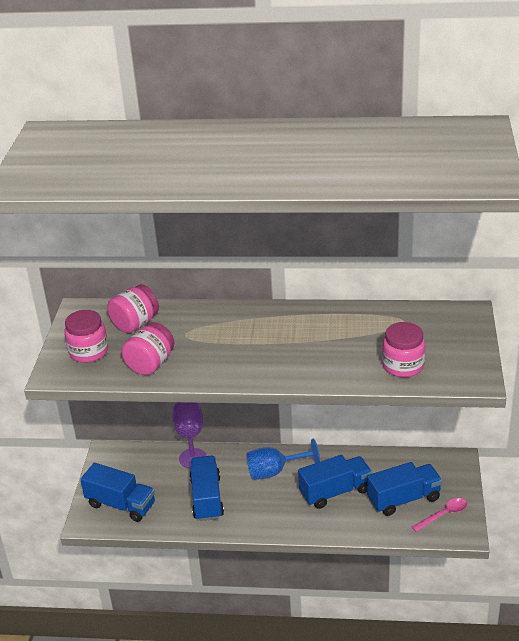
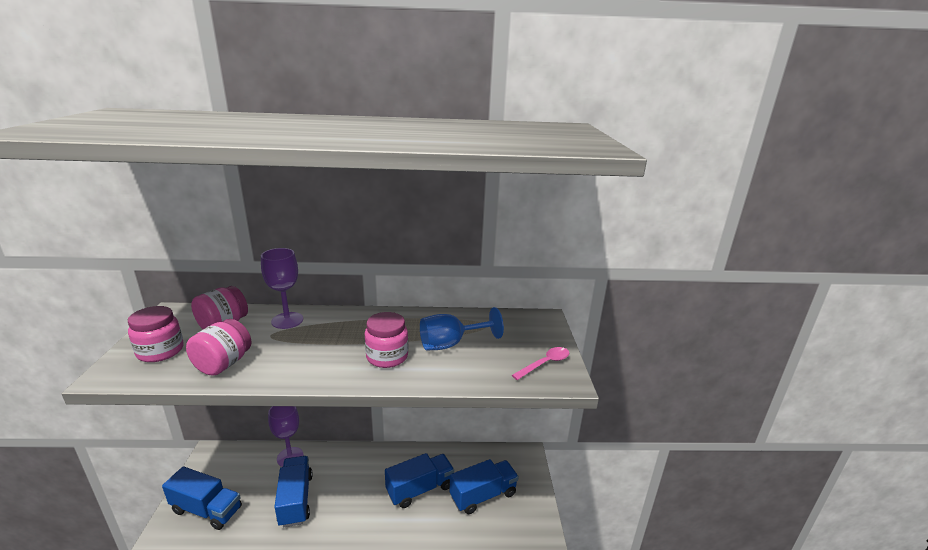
camera: 10 degrees left, 10 degrees down
(196, 318) = (287, 320): none -> purple goblet
(274, 471) = (365, 469): blue goblet -> blue goblet (451, 344)
(403, 366) = (489, 365): pink jar -> pink jar (387, 357)
(443, 515) = (520, 511): pink spoon -> pink spoon (545, 364)

